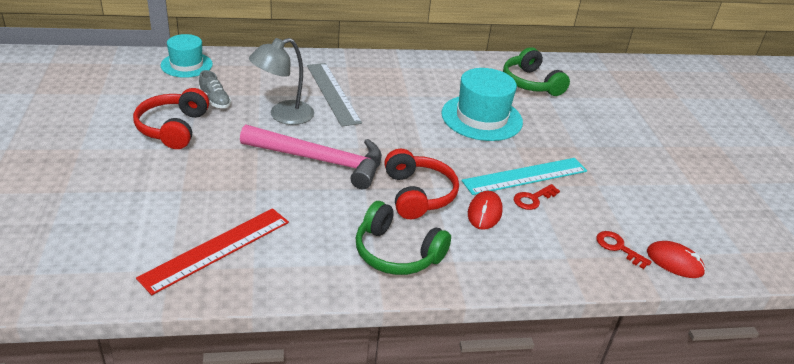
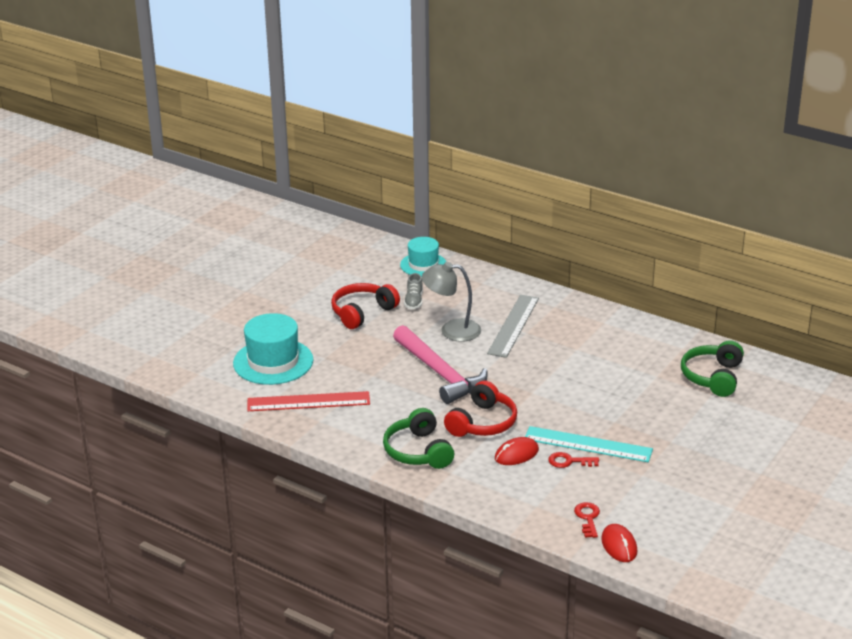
camera: 45 degrees right, 5 degrees down
(481, 118) = (617, 389): turquoise hat -> turquoise hat (273, 362)

